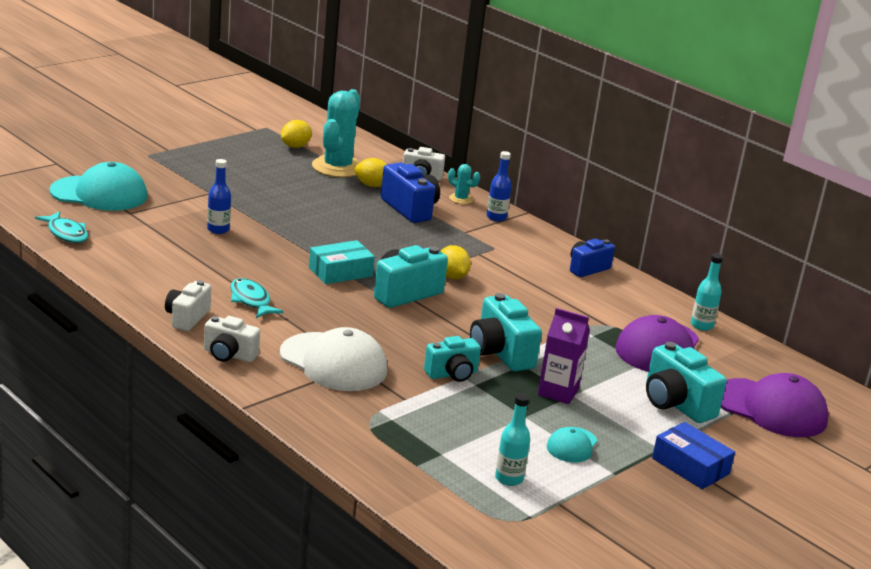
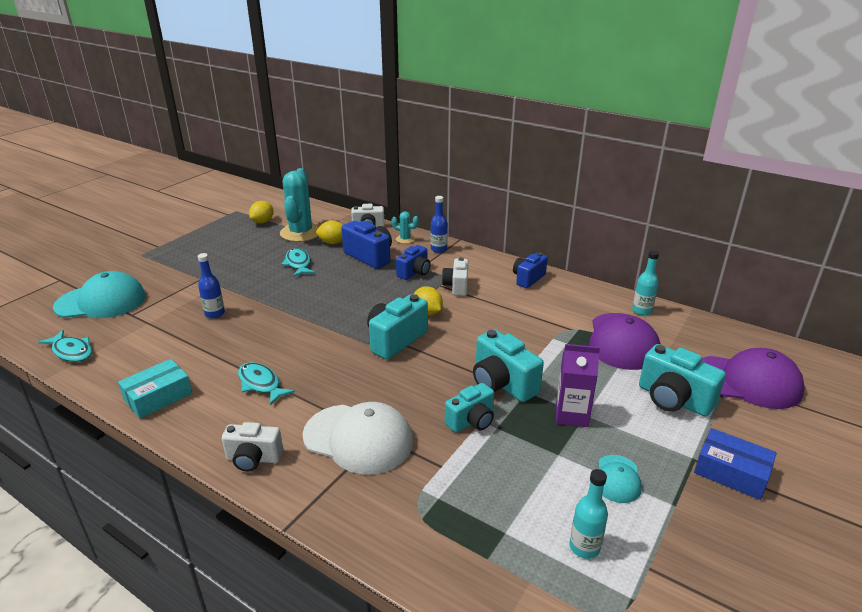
camera: 10 degrees left, 5 degrees up
(187, 318) = (202, 422): white camera -> white camera (456, 286)
(323, 199) = (298, 264): none -> turquoise fish
(340, 272) = (333, 331): turquoise box -> turquoise box (158, 396)
(455, 235) = (414, 272): none -> blue camera

